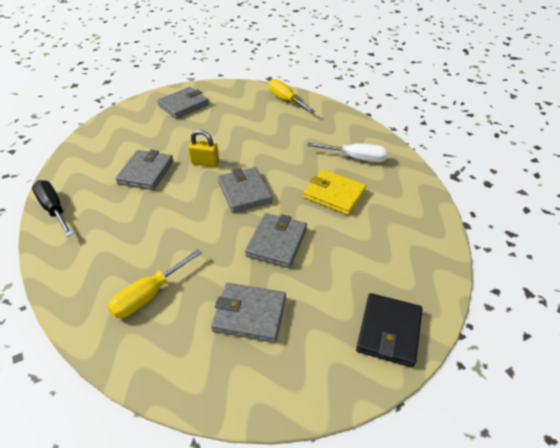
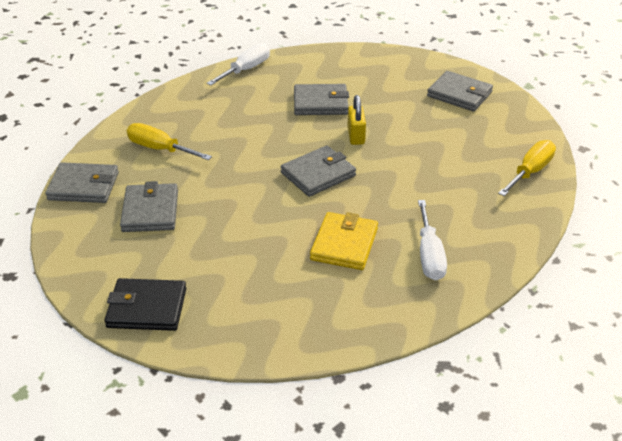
camera: 75 degrees right, 5 degrees down
(54, 209) = (246, 69): black screwdriver -> white screwdriver
(277, 242) = (247, 212): grey wallet -> grey wallet (83, 186)

